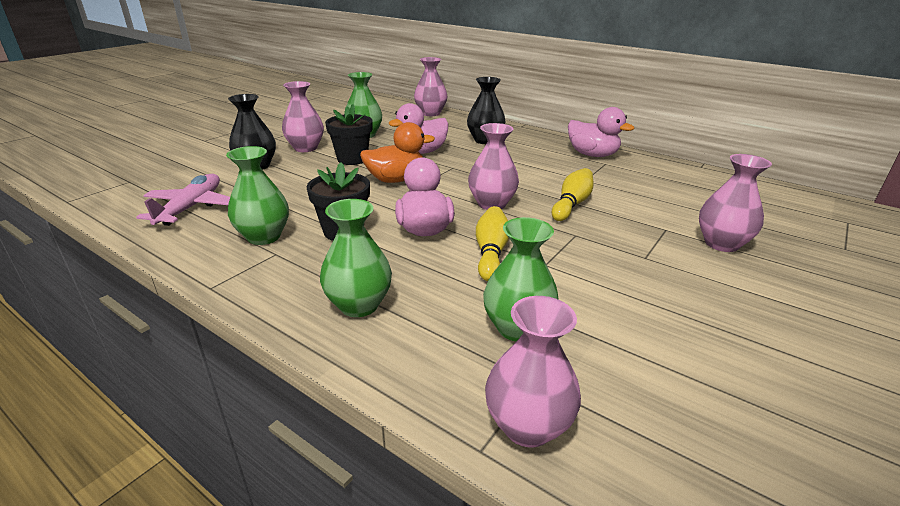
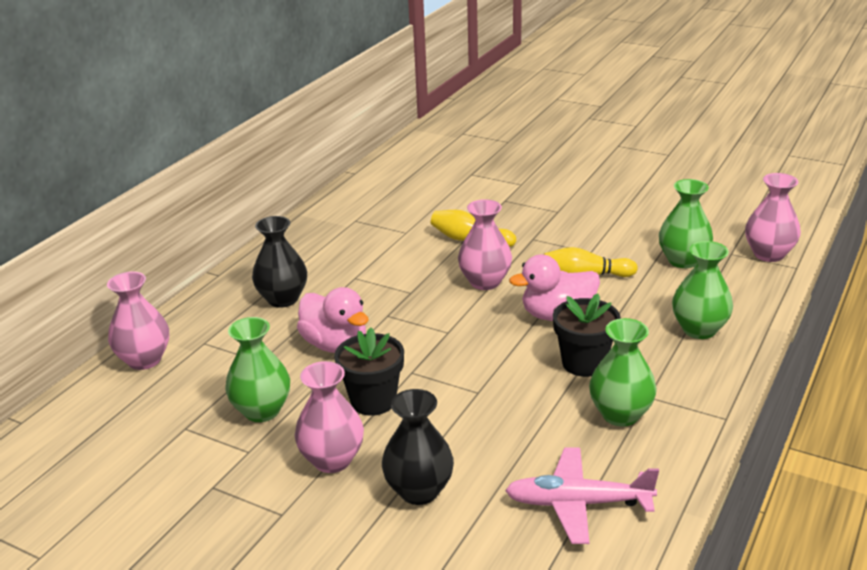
camera: 95 degrees left, 0 degrees up
(396, 180) = (438, 351): orange duck -> none
(592, 155) = (329, 226): pink duck -> none
(721, 244) = (521, 181): pink vase -> none

